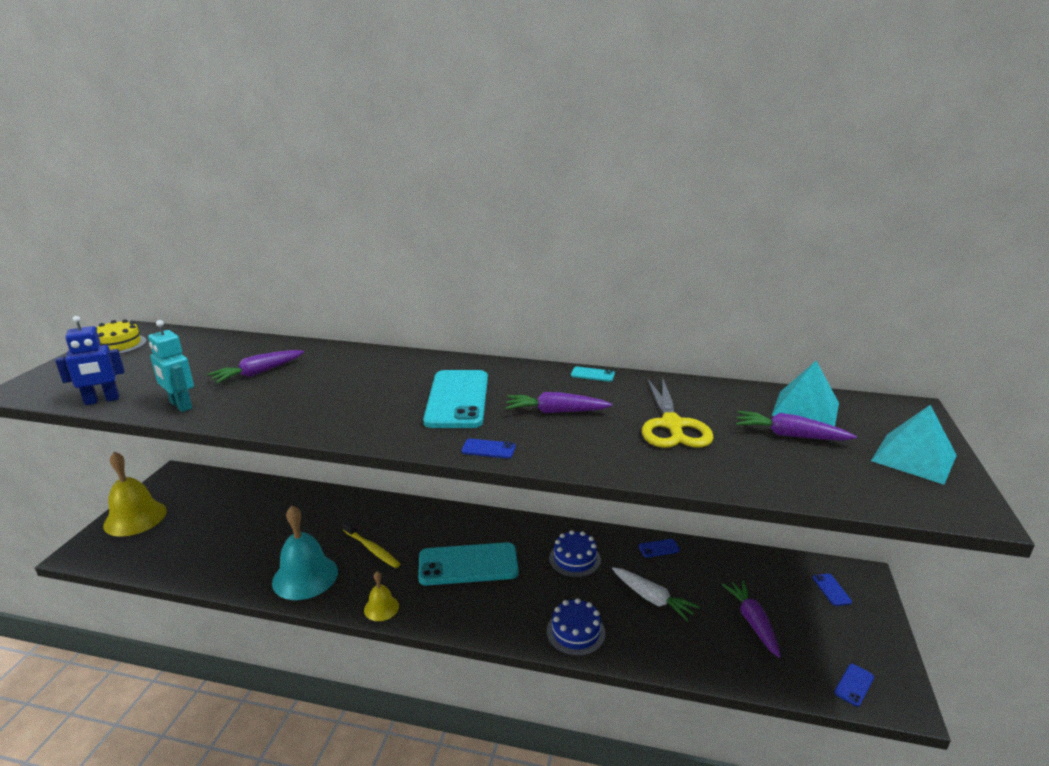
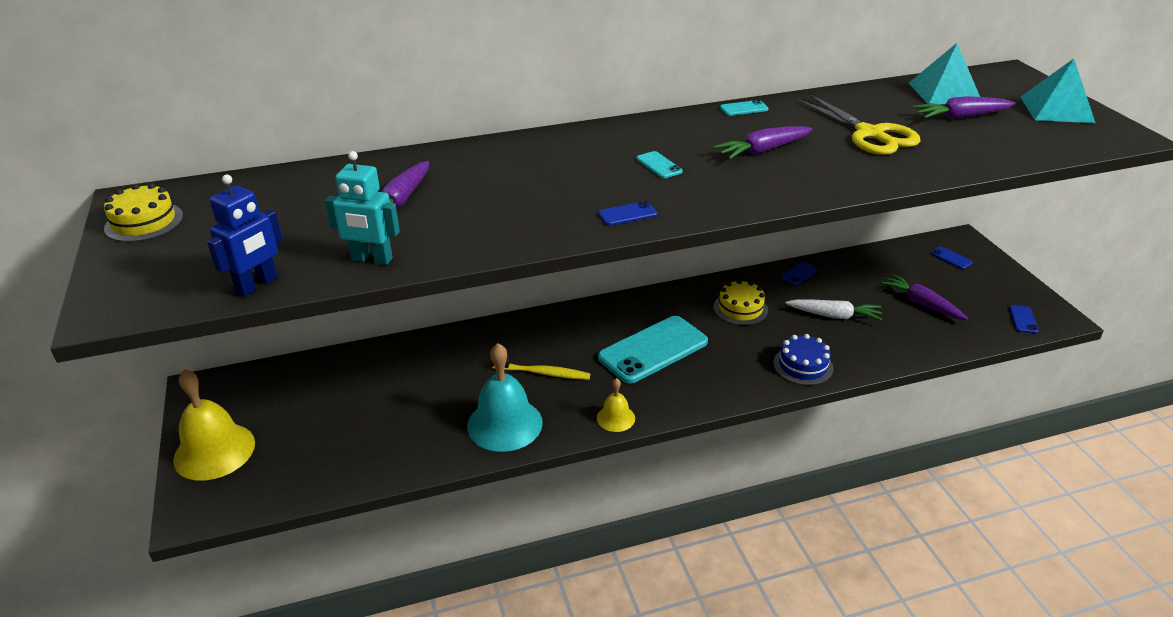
camera: 30 degrees left, 10 degrees up
(457, 399) = (659, 165): turquoise phone -> turquoise phone, size x0.40
(488, 449) = (757, 199): blue phone -> blue phone (627, 214)
(575, 559) = (740, 308): blue cake -> yellow cake

